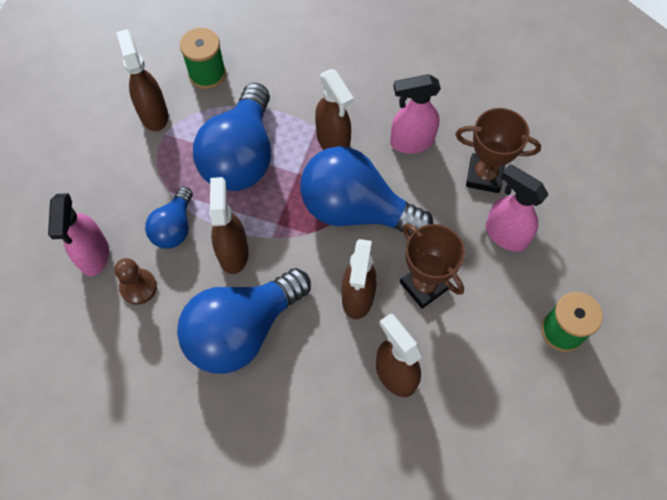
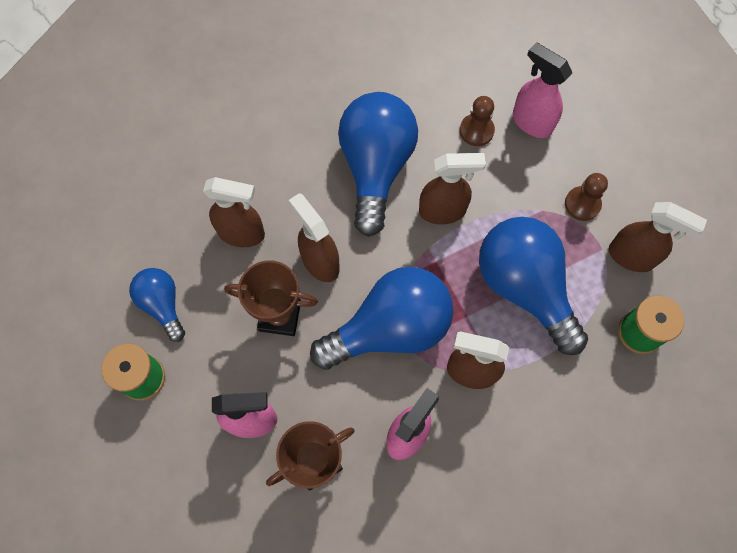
camera: 135 degrees right, 5 degrees up
(138, 170) = (582, 204): none -> brown pawn
(174, 227) = (504, 189): blue light bulb -> blue light bulb (163, 304)
(233, 252) = (443, 211): brown spray bottle -> brown spray bottle turned 45 degrees counterclockwise

